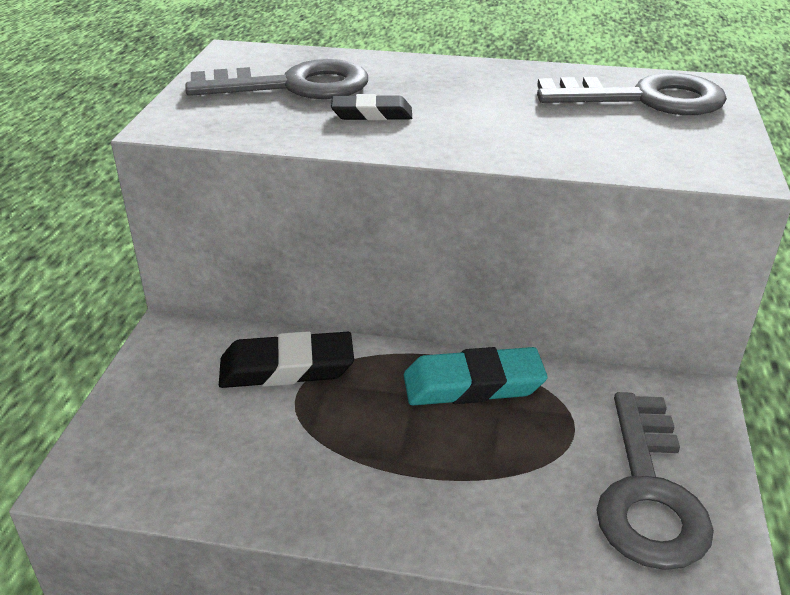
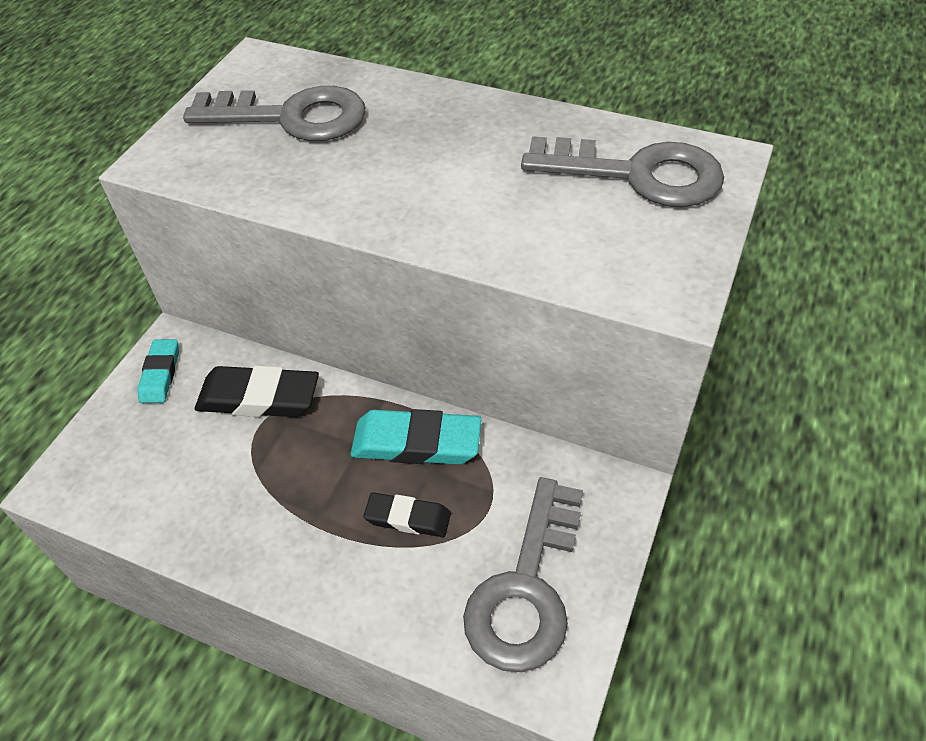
camera: 15 degrees right, 15 degrees up
(167, 361) = (160, 374): none -> turquoise eraser
(372, 114) = (348, 167): black eraser -> black eraser (408, 518)

